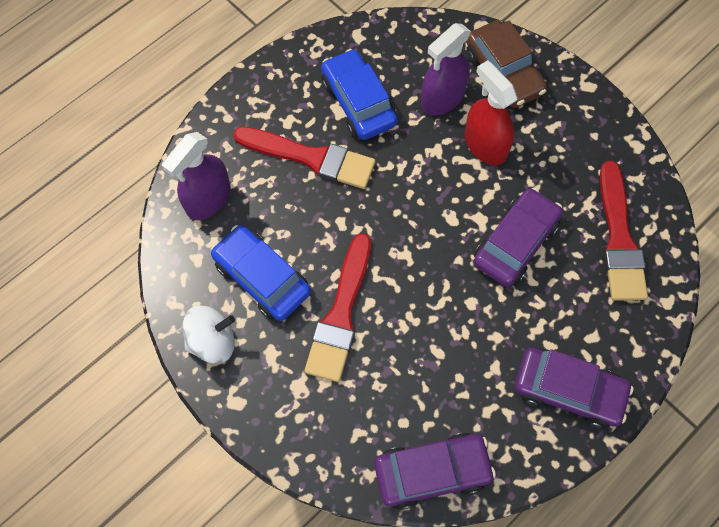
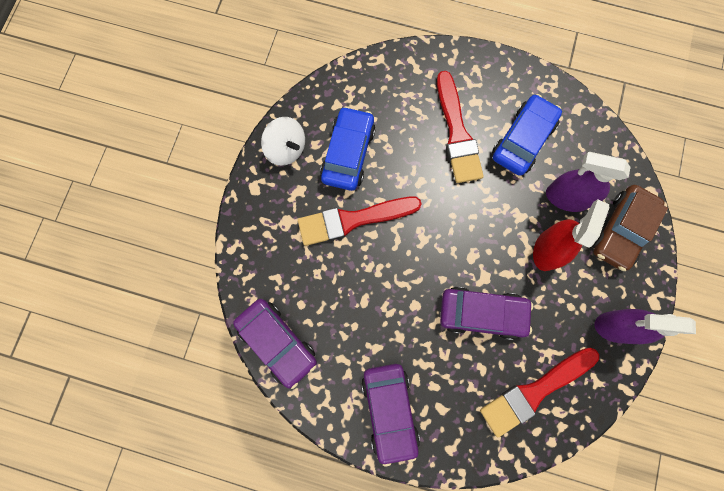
camera: 60 degrees right, 10 degrees up
(208, 199) = (383, 86): purple spray bottle -> purple spray bottle (616, 327)

